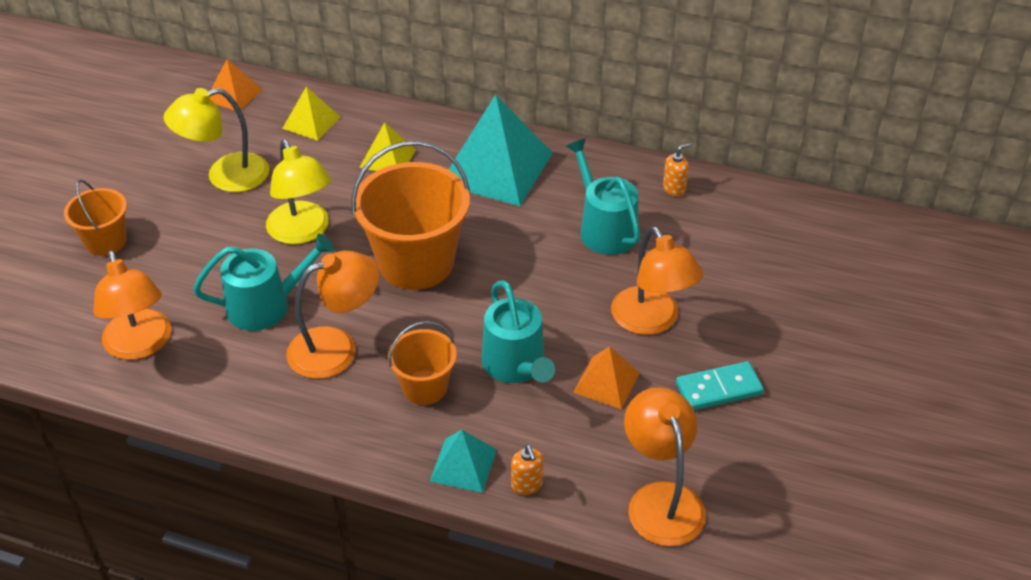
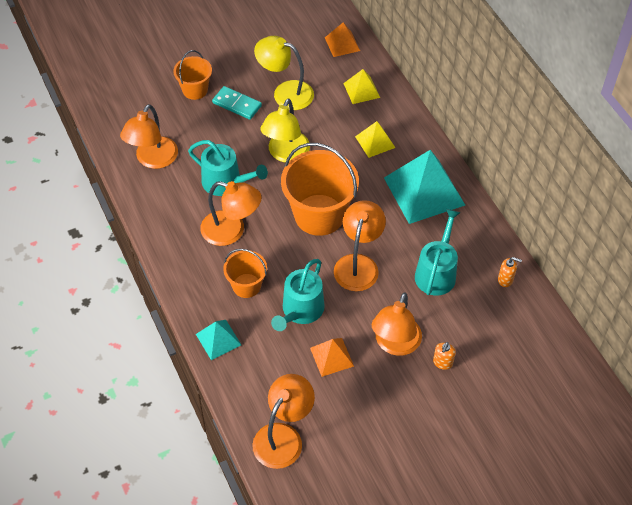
camera: 45 degrees right, 10 degrees up
(518, 278) = (358, 264): none -> orange lamp
(527, 485) = (234, 374): orange soap dispenser -> orange soap dispenser (442, 362)
(718, 389) = (382, 409): turquoise domino -> turquoise domino (237, 104)

